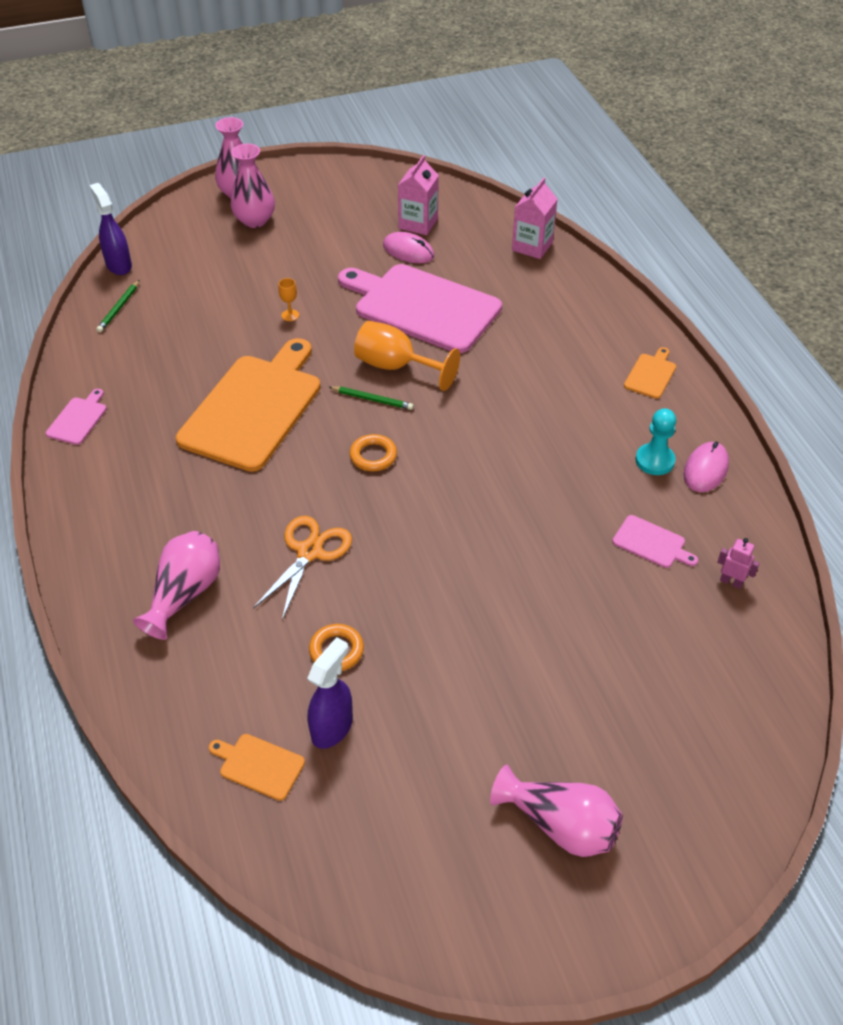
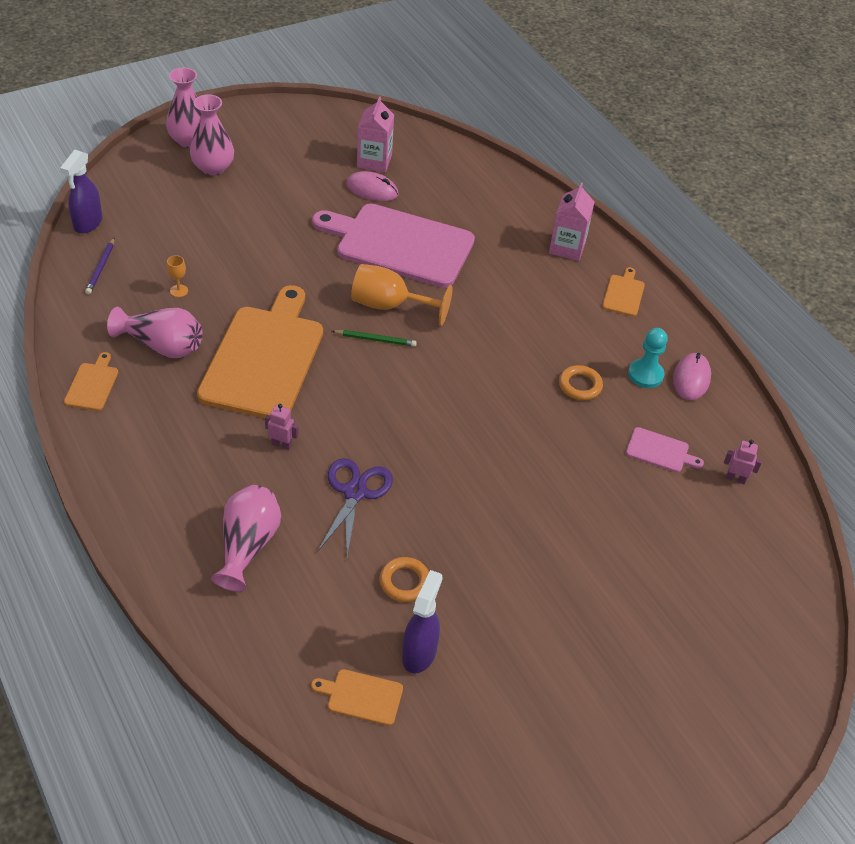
camera: 15 degrees left, 0 degrees up
(78, 419) = (92, 385): pink cutting board -> orange cutting board
(119, 265) = (88, 223): purple spray bottle -> purple spray bottle turned 120 degrees counterclockwise
(119, 308) = (101, 268): green pencil -> purple pencil
(247, 496) = (281, 444): none -> pink robot
(290, 315) = (274, 262): orange goblet -> orange goblet (179, 291)
(309, 552) = (355, 492): orange scissors -> purple scissors
(373, 456) = (390, 394): orange ring -> orange ring (580, 385)
(532, 246) = (487, 177): pink carton -> pink carton (567, 247)
(560, 825) = (640, 712): pink vase -> pink vase (162, 346)

